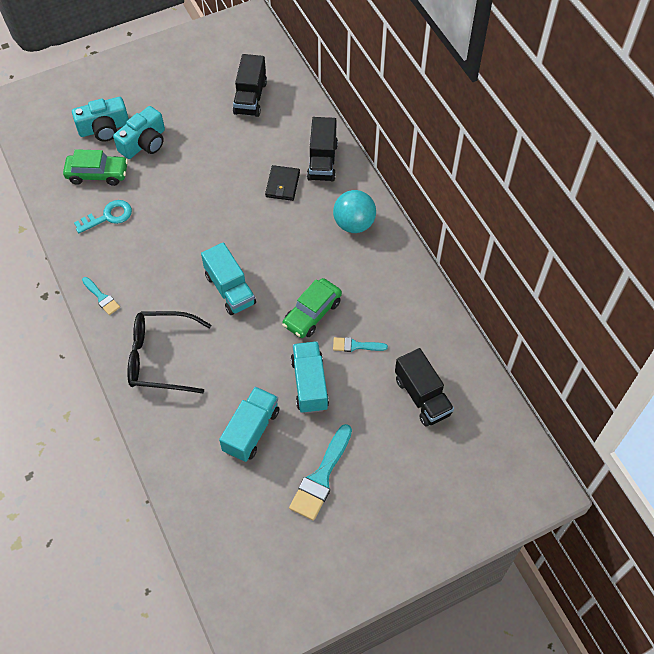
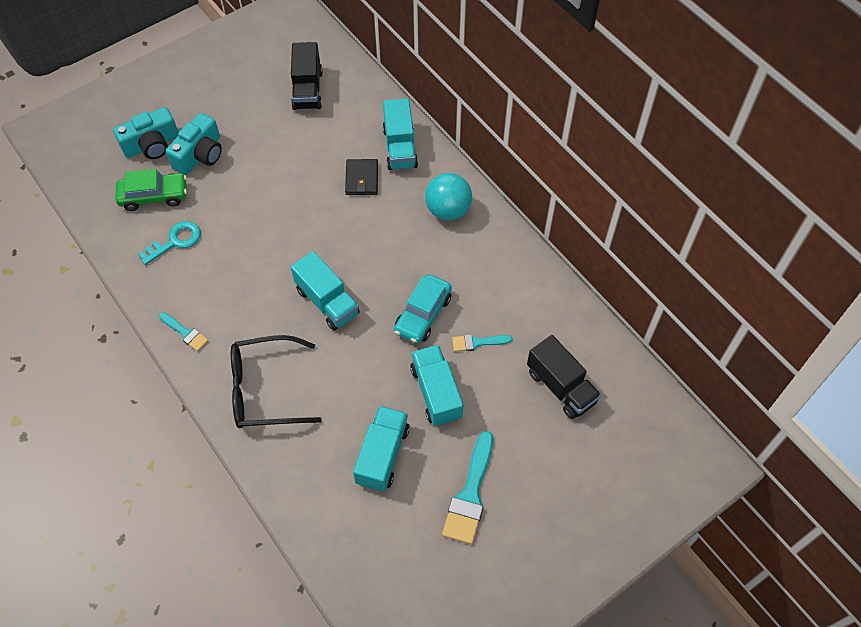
camera: 10 degrees left, 0 degrees up
(312, 313) = (423, 314): green car -> turquoise car
(322, 161) = (400, 147): black truck -> turquoise truck

